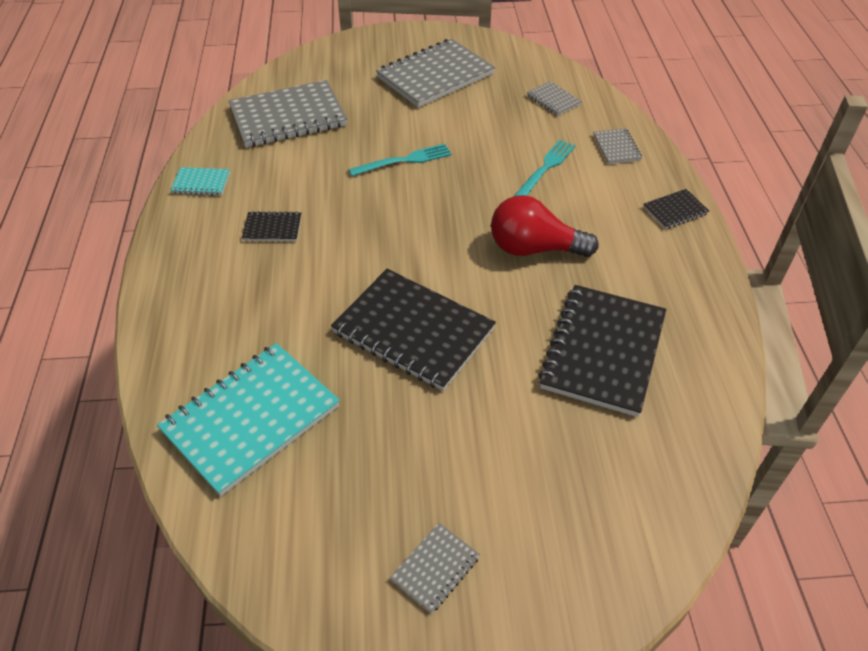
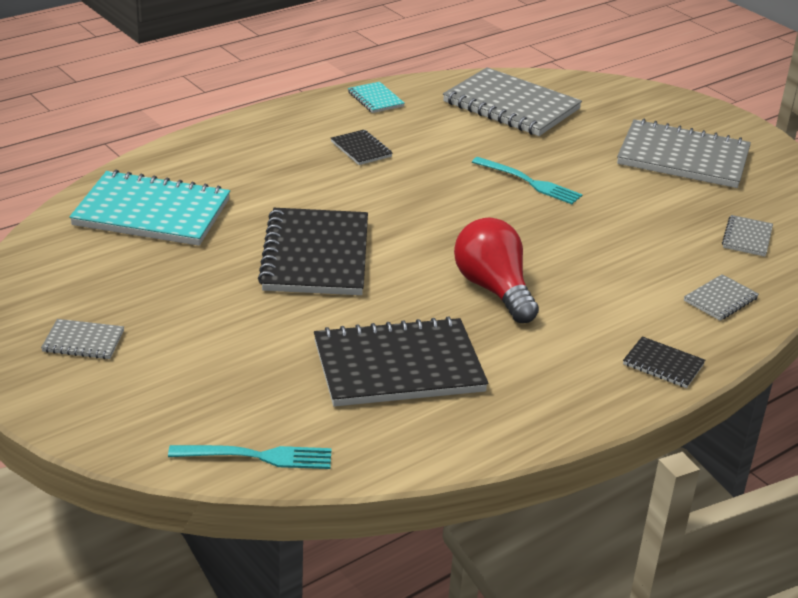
camera: 55 degrees right, 15 degrees down
(546, 167) = (625, 264): turquoise fork -> turquoise fork (258, 456)

